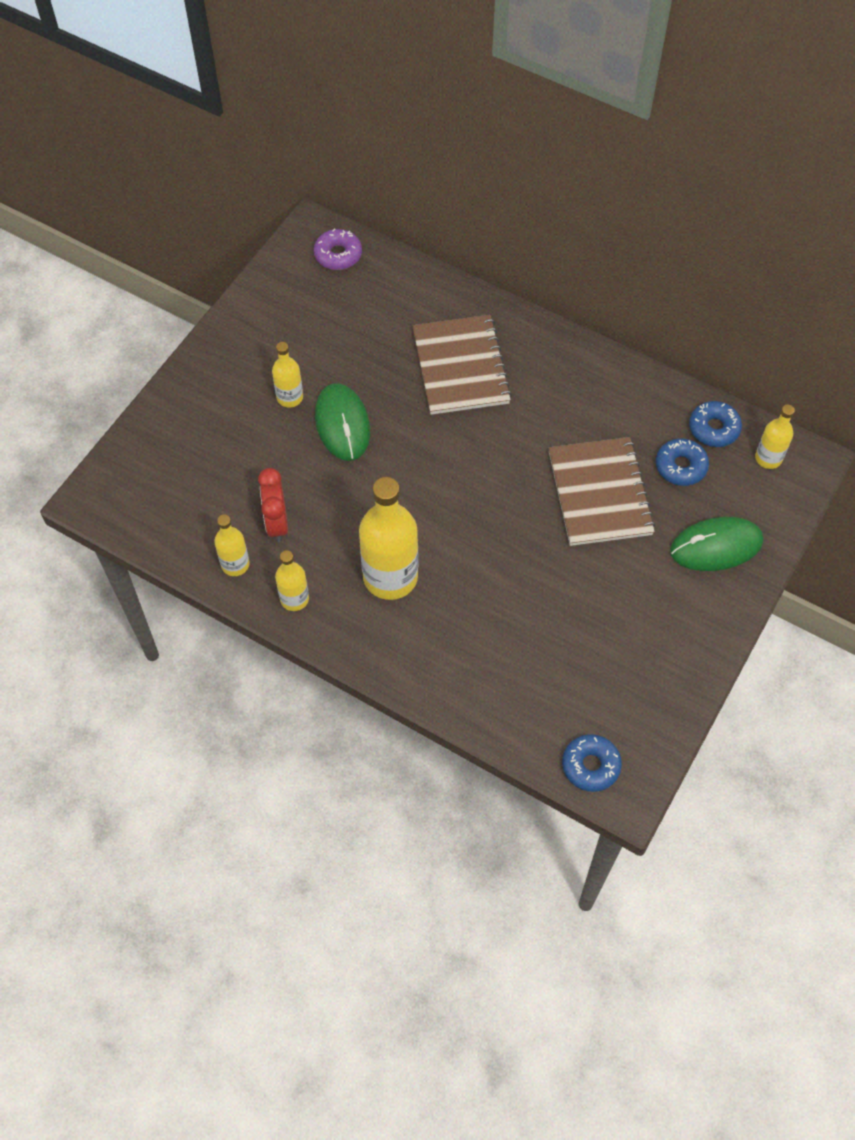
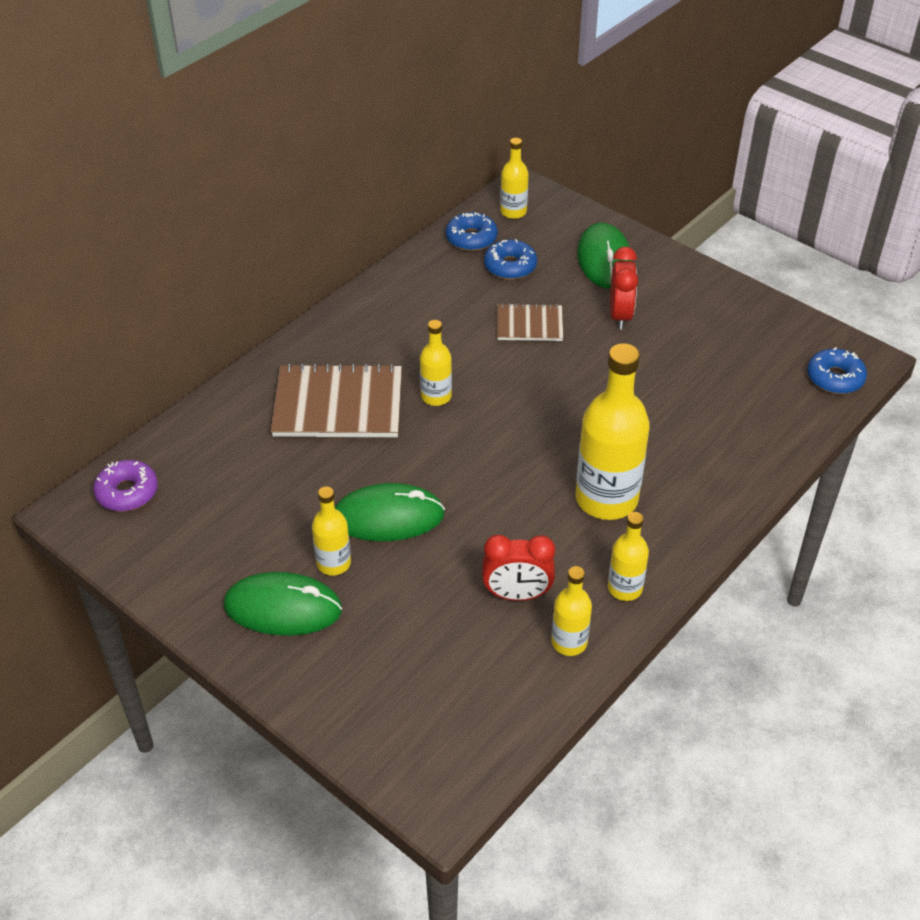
camera: 80 degrees left, 15 degrees down
(243, 375) = (283, 608): none -> green mouse
(486, 434) = (436, 396): none -> yellow bottle
(600, 493) = (529, 324): brown notebook -> brown notebook, size x0.56
(633, 567) = (620, 315): none -> red clock

